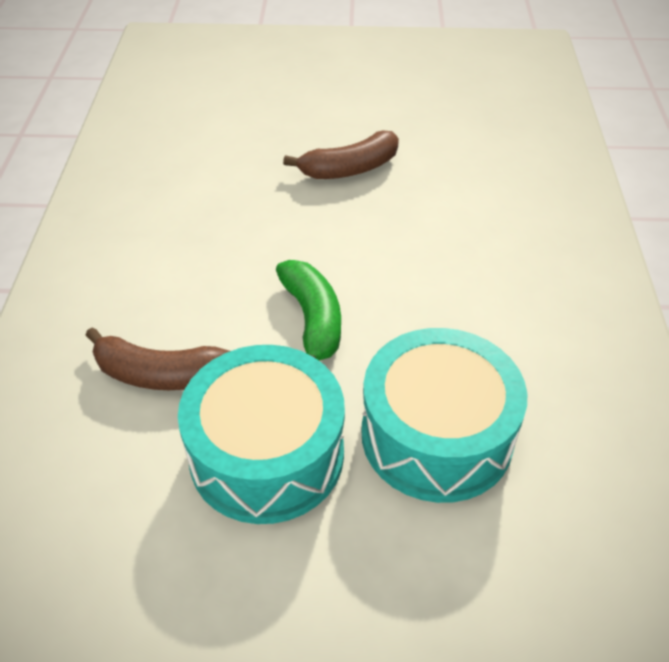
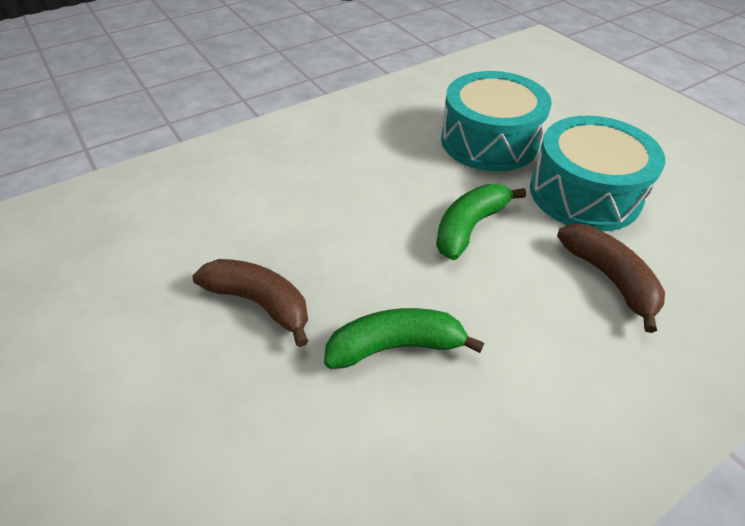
camera: 125 degrees left, 0 degrees up
(244, 213) = (396, 346): none -> green banana

